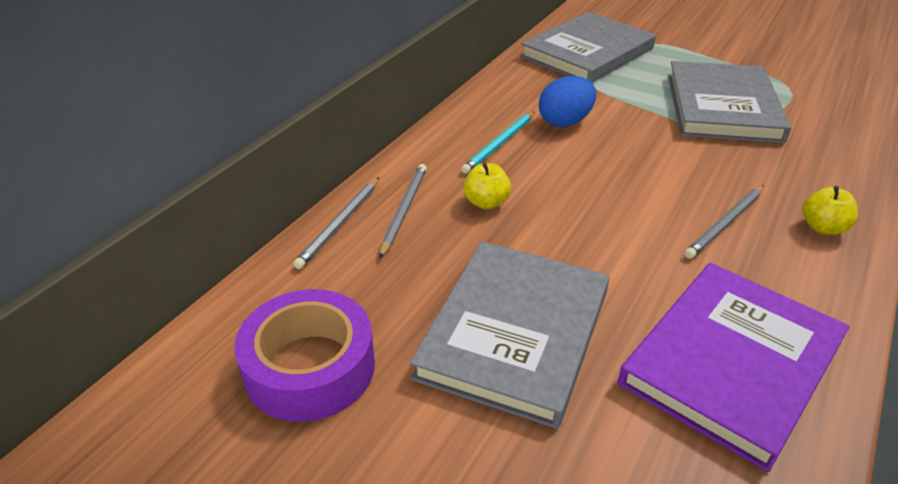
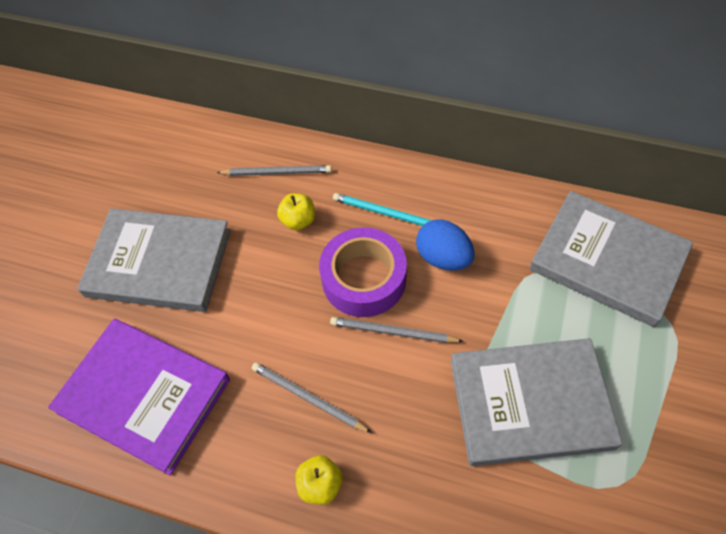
camera: 80 degrees right, 20 degrees up
(310, 367) = (122, 168): purple tape -> purple tape (364, 279)
(339, 224) = (253, 141): grey pencil -> grey pencil (393, 332)

